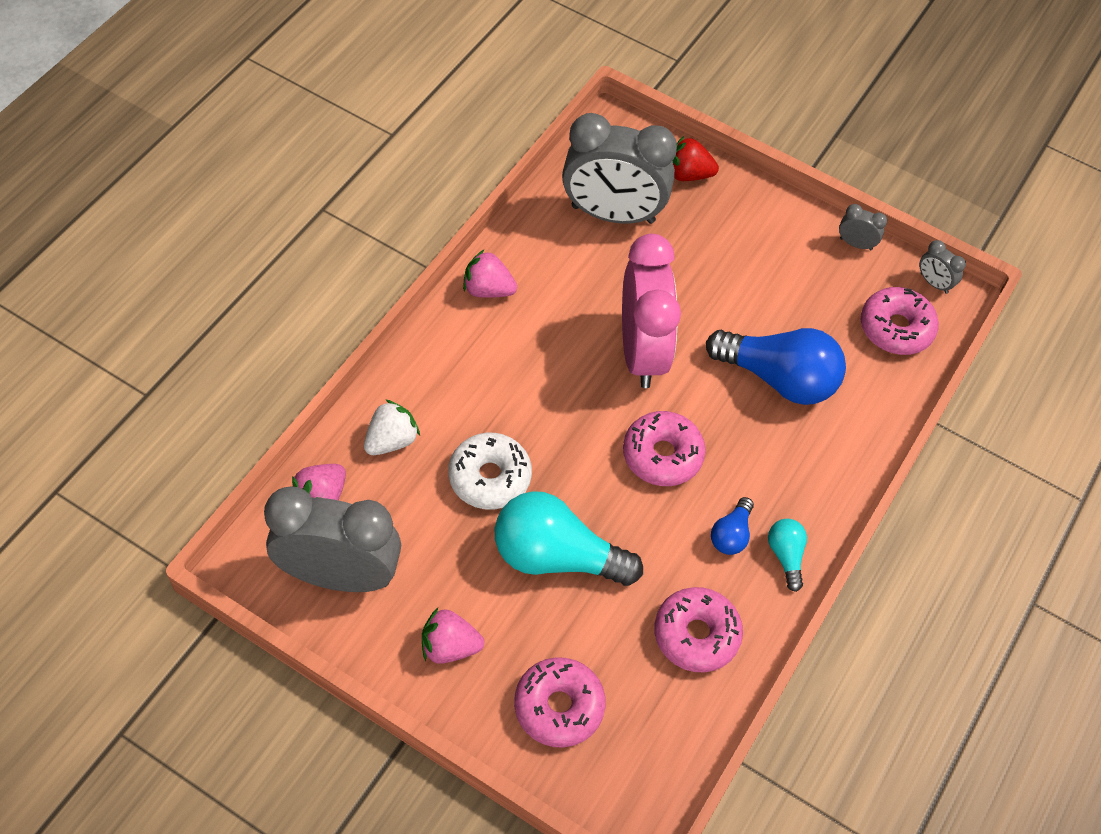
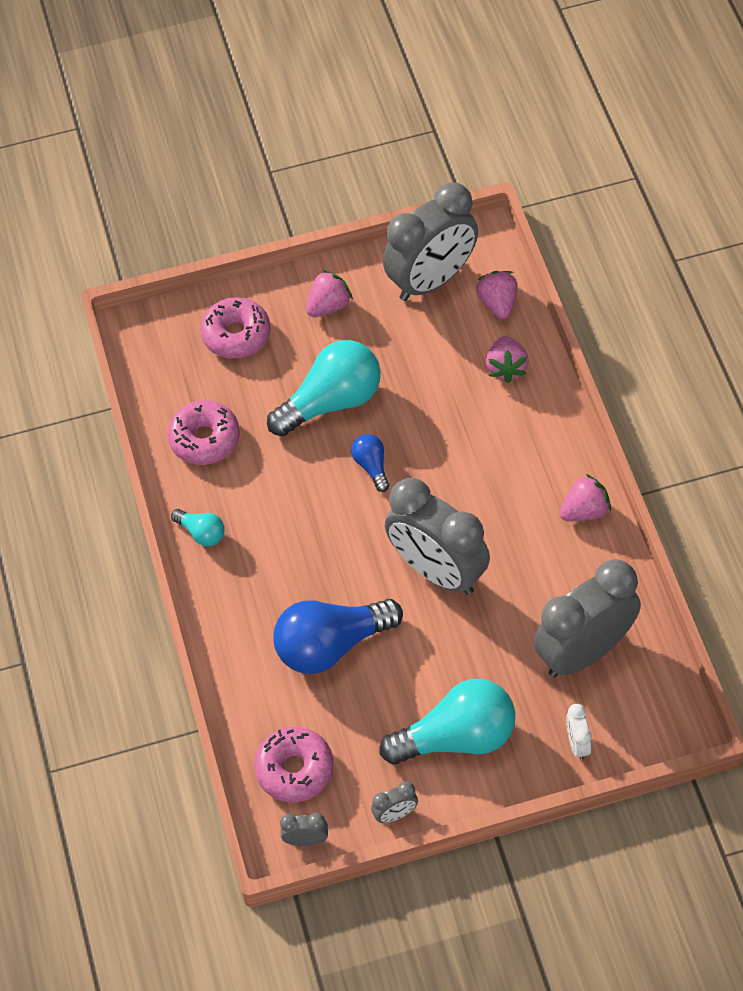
camera: 140 degrees right, 0 degrees up
(391, 440) = (506, 367): white strawberry -> pink strawberry
(490, 477) = (424, 404): white donut -> none
(642, 352) = (437, 571): pink clock -> grey clock
(662, 455) = (343, 518): pink donut -> none
(688, 174) = (577, 743): red strawberry -> white clock
(731, 535) = (247, 513): blue light bulb -> blue light bulb (371, 466)
(761, 246) = (457, 737): none -> turquoise light bulb

